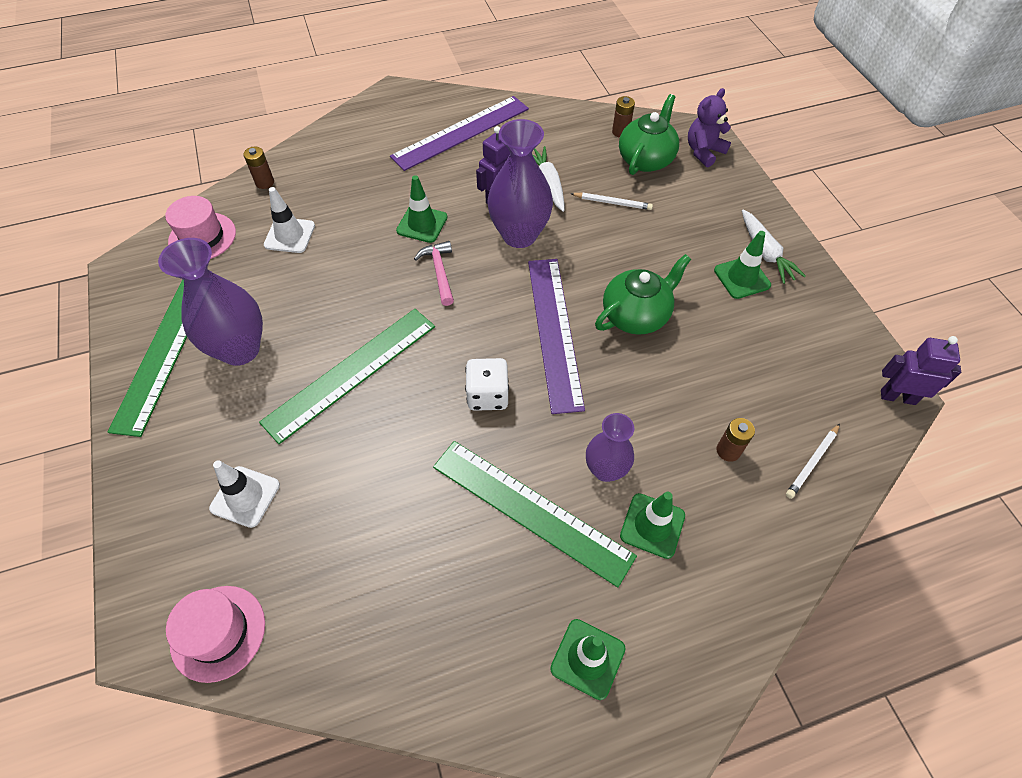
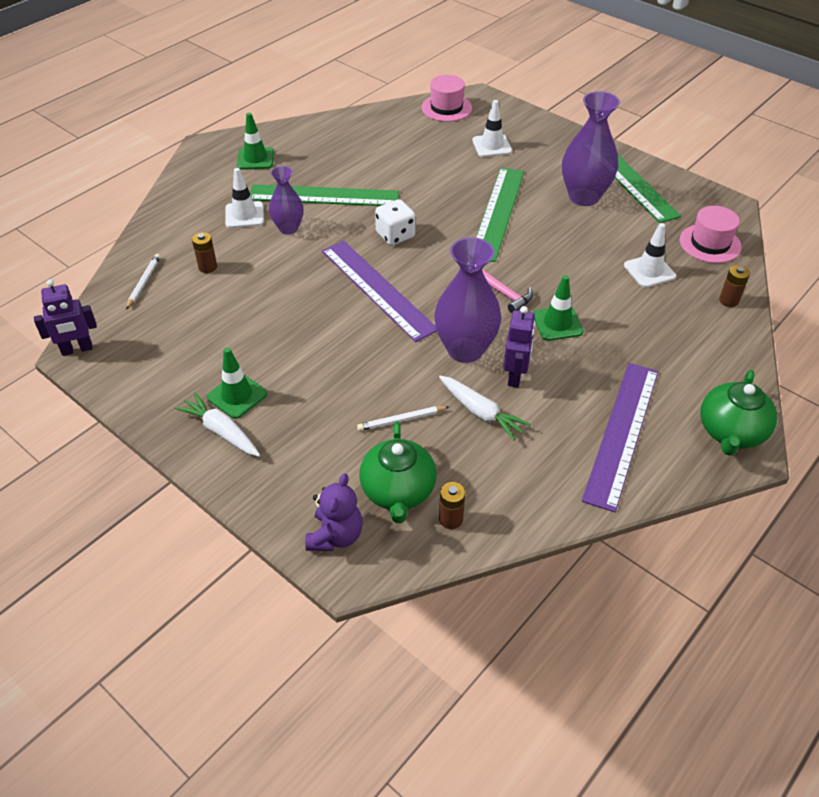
camera: 150 degrees right, 10 degrees down
(636, 315) = (319, 326): green teapot -> green teapot (730, 432)
(652, 525) = (244, 215): green traffic cone -> white traffic cone

